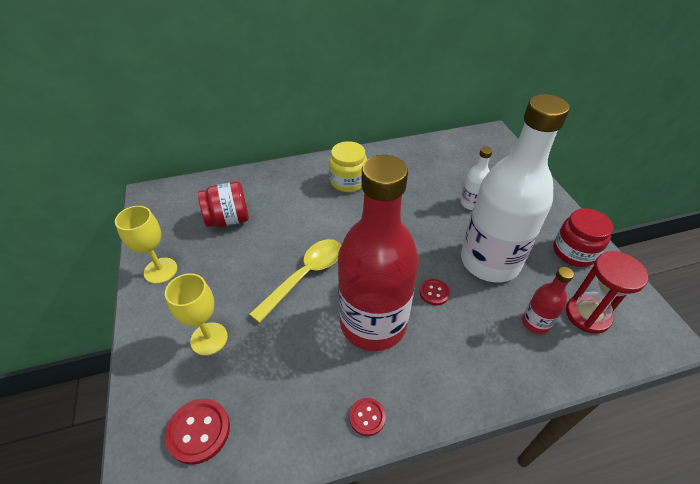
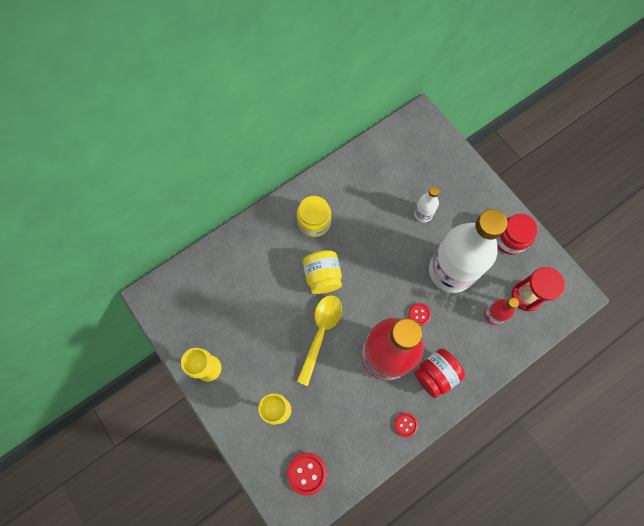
camera: 20 degrees left, 25 degrees up
(228, 219) = (233, 299): red jar -> red jar (435, 374)
(334, 226) = (322, 276): none -> yellow jar

